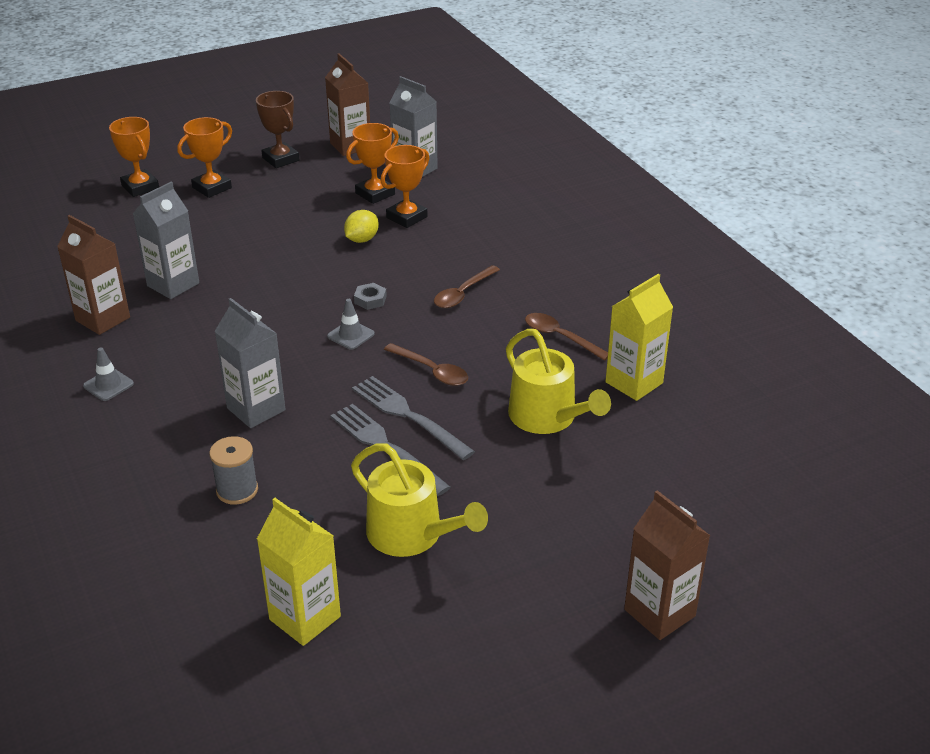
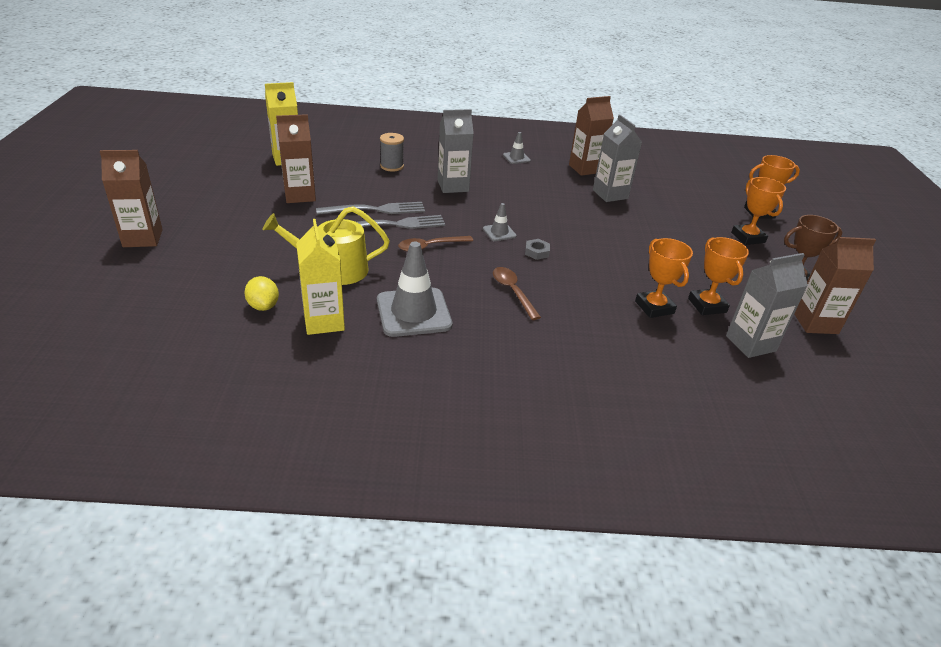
camera: 115 degrees right, 0 degrees up
(362, 239) = (628, 275): yellow lemon -> yellow lemon (263, 306)
(412, 534) = (300, 195): yellow watering can -> brown carton
(560, 337) = (413, 312): brown spoon -> grey traffic cone

